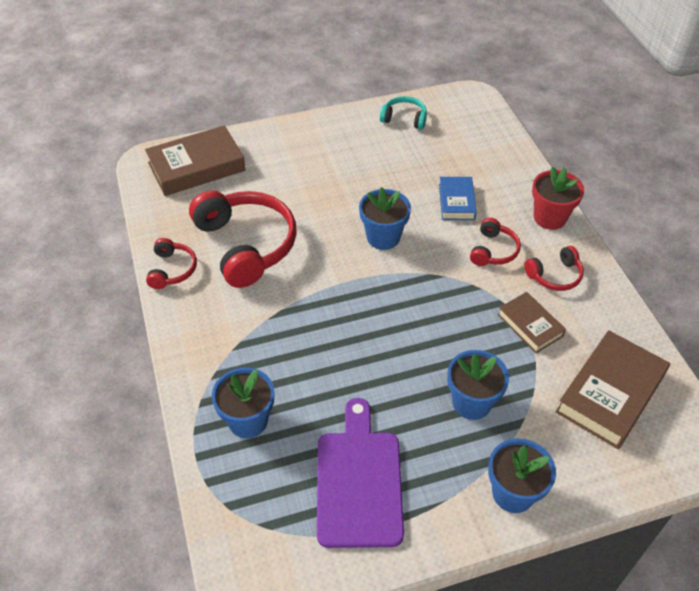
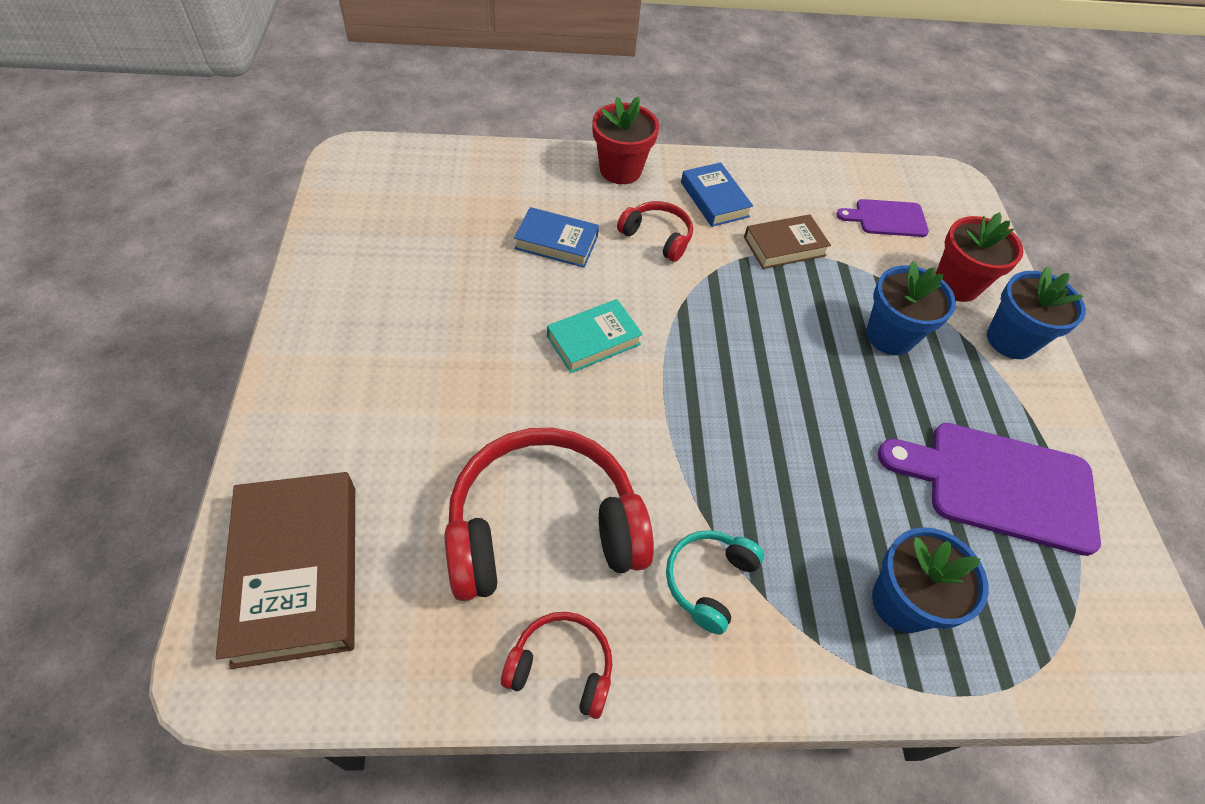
camera: 80 degrees left, 5 degrees up
(383, 237) = (593, 340): blue flower pot -> turquoise book
(404, 118) = (353, 242): turquoise headphones -> turquoise headphones (709, 581)
(555, 275) = (714, 199): red headphones -> blue book
(558, 450) = (956, 284): none -> red flower pot
(610, 393) = (887, 218): brown book -> purple cutting board

